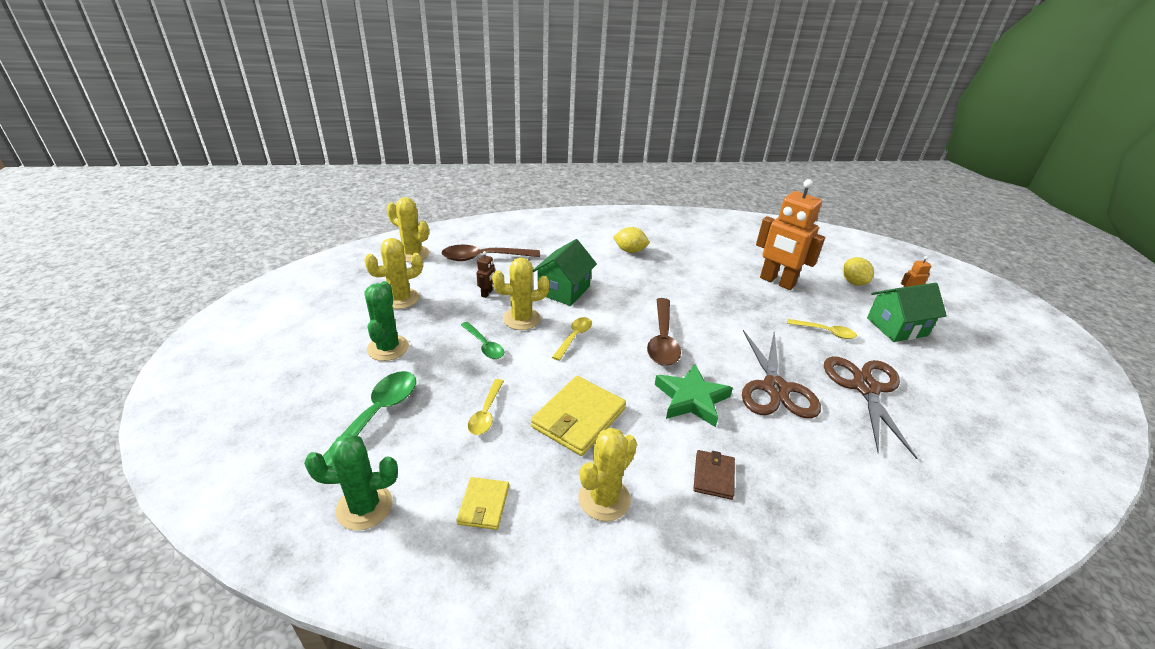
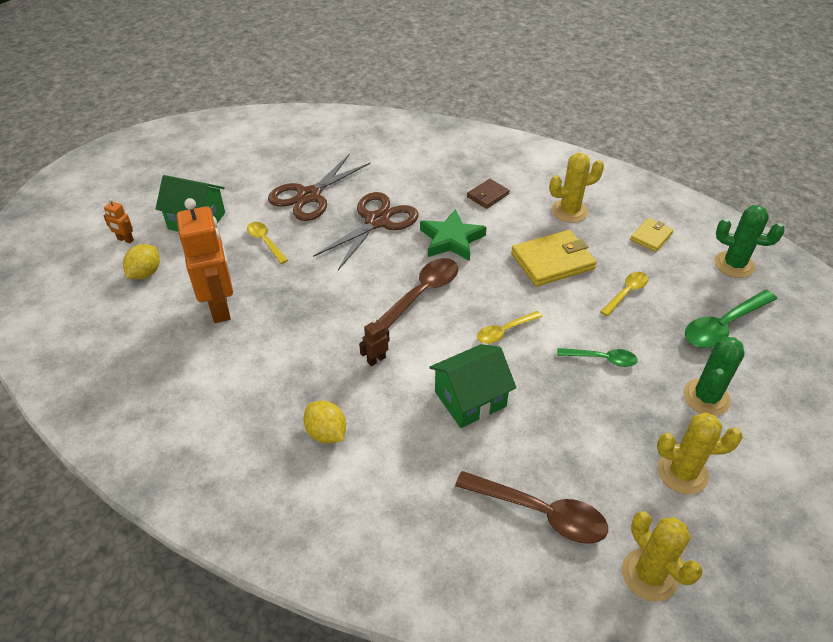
camera: 145 degrees left, 10 degrees up
(484, 345) = (601, 359): green spoon -> green spoon turned 105 degrees clockwise
(487, 293) = (567, 434): brown robot -> brown robot (376, 359)
(521, 319) = (545, 377): yellow cactus -> none

